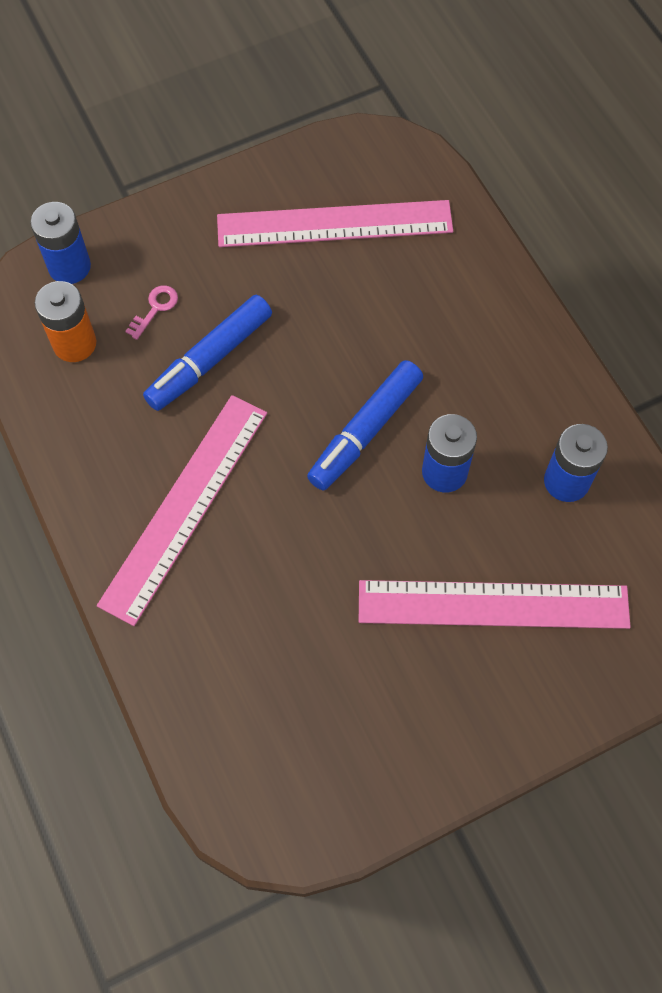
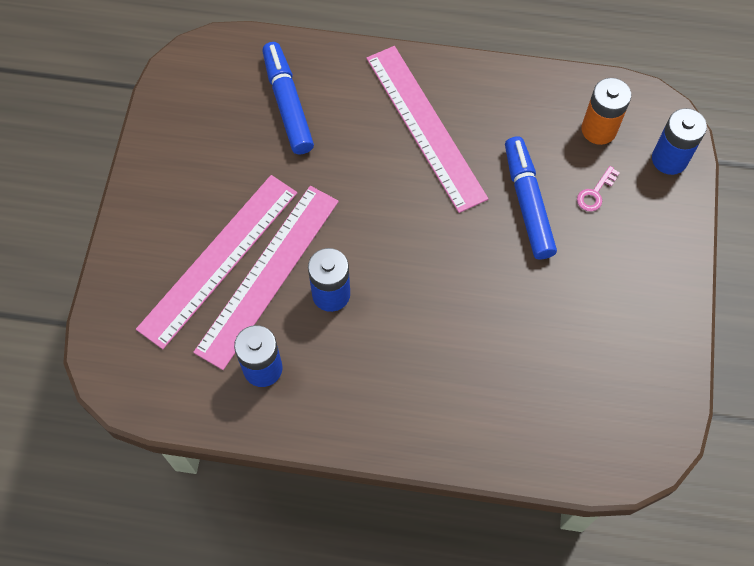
camera: 125 degrees right, 0 degrees up
(155, 308) = (595, 193): pink key -> pink key turned 60 degrees clockwise
(334, 224) = (592, 358): pink ruler -> pink ruler (268, 274)
(365, 431) = (399, 264): blue marker -> blue marker (287, 103)

